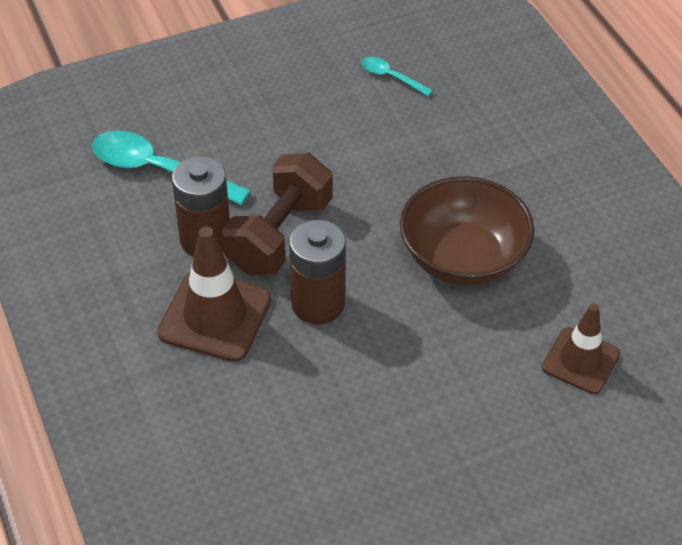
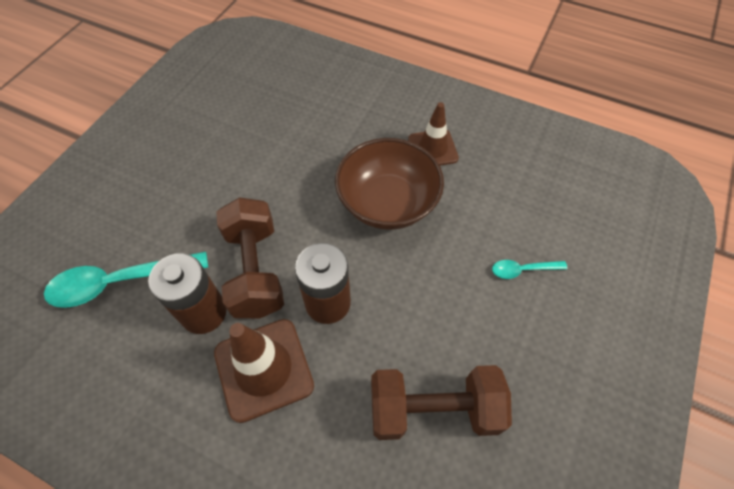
camera: 40 degrees left, 10 degrees up
(327, 447) = (433, 409): none -> brown dumbbell
(391, 77) = (232, 111): turquoise spoon -> turquoise spoon (522, 270)
(580, 361) = (516, 221): brown traffic cone -> brown traffic cone (432, 149)

